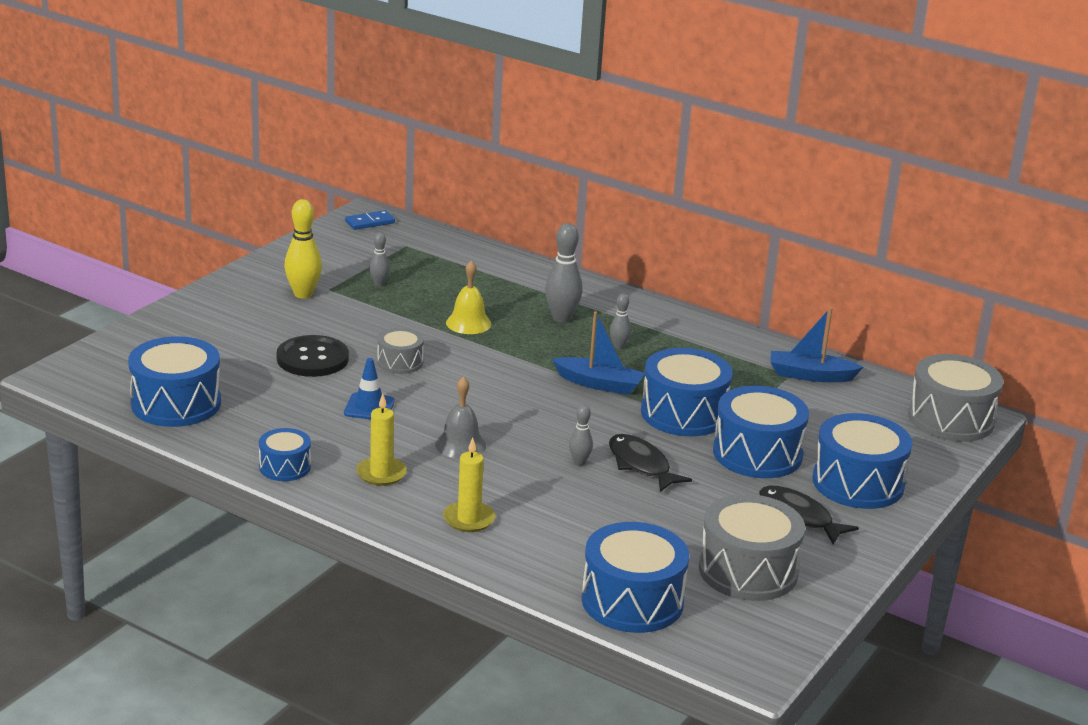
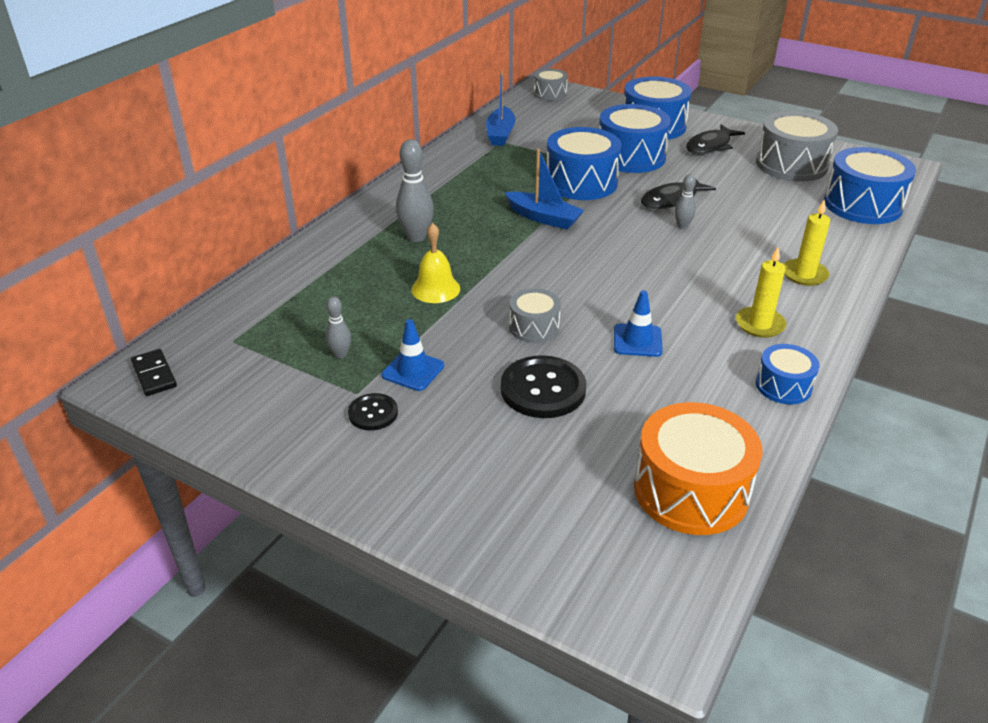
camera: 90 degrees left, 10 degrees up
(176, 403) = (691, 490): blue drum -> orange drum
(303, 294) = (373, 413): yellow bowling pin -> black button
(351, 310) = (413, 370): none -> blue traffic cone
(370, 222) = (154, 375): blue domino -> black domino
(460, 445) = (684, 283): grey bell -> none
(599, 384) = (543, 218): blue boat -> blue boat turned 105 degrees clockwise
(619, 346) = (469, 209): grey bowling pin -> none
(950, 419) = (550, 94): grey drum -> grey drum, size x0.55

